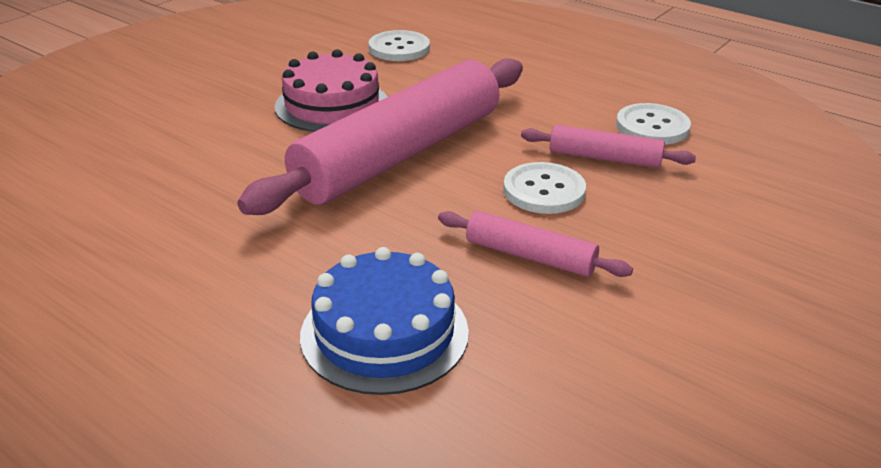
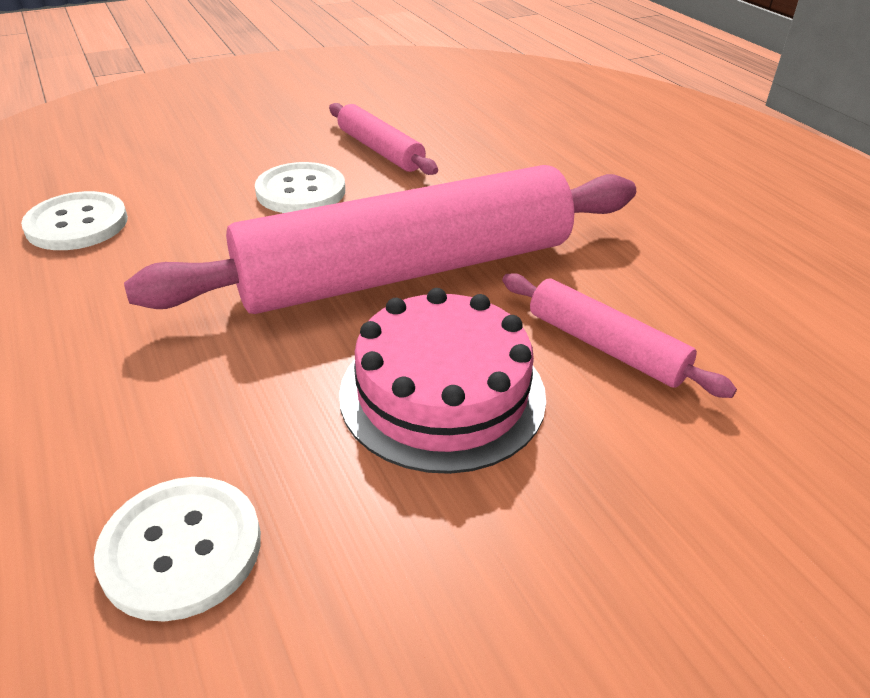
camera: 155 degrees left, 5 degrees up
(384, 333) = (531, 136): blue cake -> none
(604, 158) = (192, 205): pink rolling pin -> pink rolling pin (605, 347)

